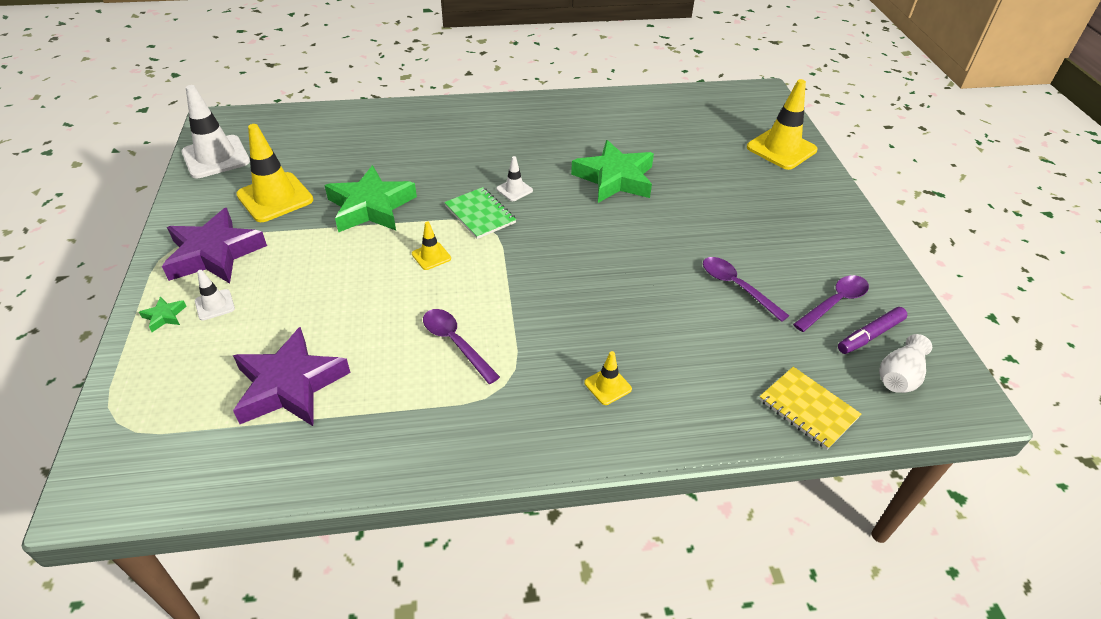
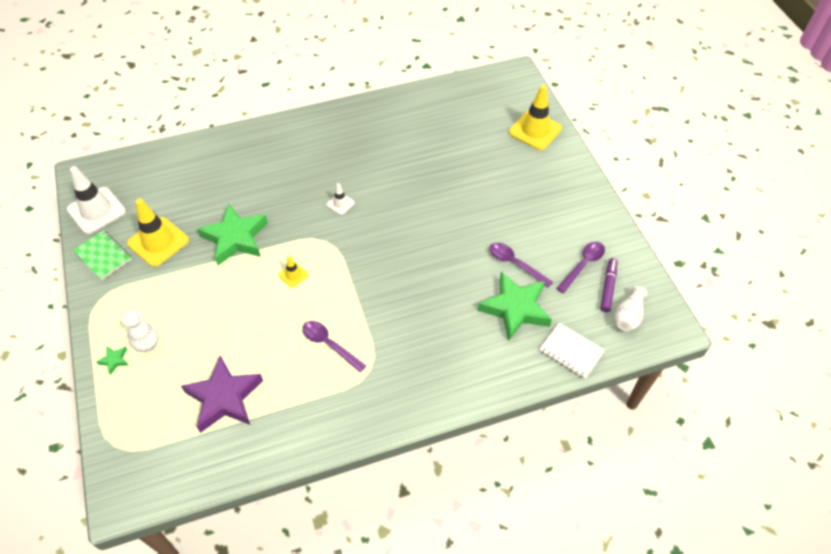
camera: 10 degrees left, 10 degrees up
(214, 254) = (130, 301): purple star -> none
(215, 305) = (147, 344): white traffic cone -> white vase
(480, 214) = (320, 231): green notebook -> green notebook (103, 256)
(607, 386) = (439, 358): yellow traffic cone -> none
(615, 178) = (414, 180): green star -> green star (515, 308)
(808, 409) = (571, 351): yellow notebook -> white notebook
(870, 335) = (608, 287): purple marker -> purple marker turned 150 degrees clockwise

